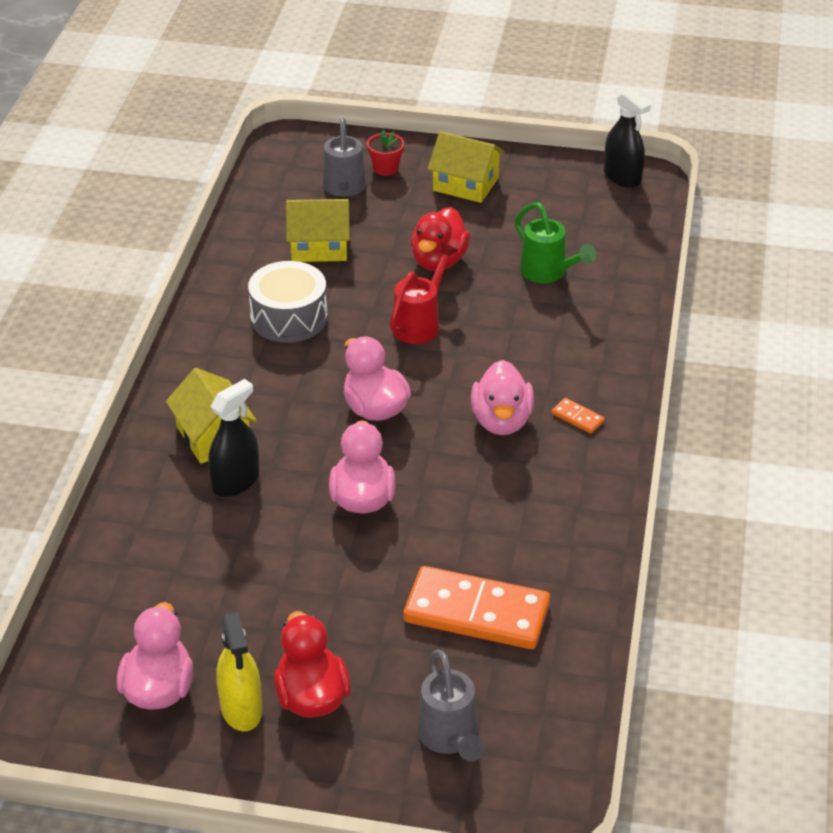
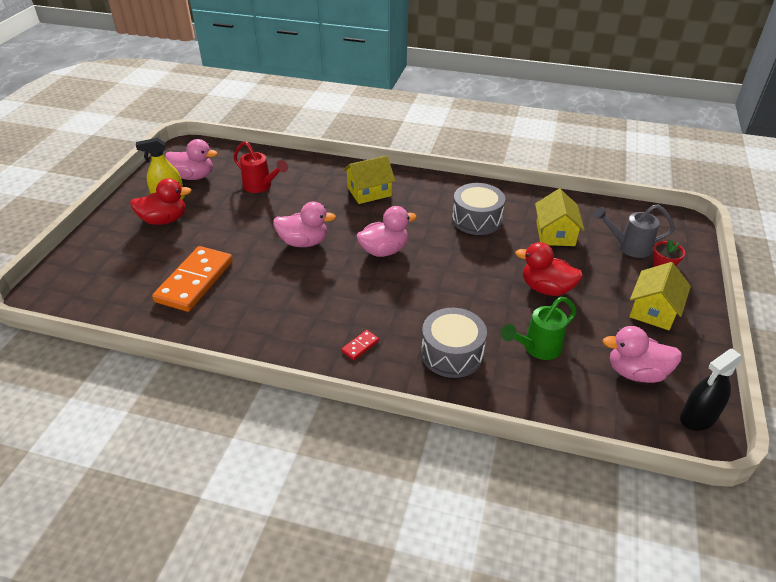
camera: 95 degrees right, 0 degrees up
(236, 482) = (330, 199): black spray bottle -> none
(420, 323) = (471, 275): red watering can -> red watering can (261, 186)
(450, 739) = (110, 265): grey watering can -> none
(501, 421) = (363, 306): pink duck -> pink duck (636, 372)
(572, 339) = (452, 353): none -> grey drum
(577, 417) = (360, 346): orange domino -> red domino

